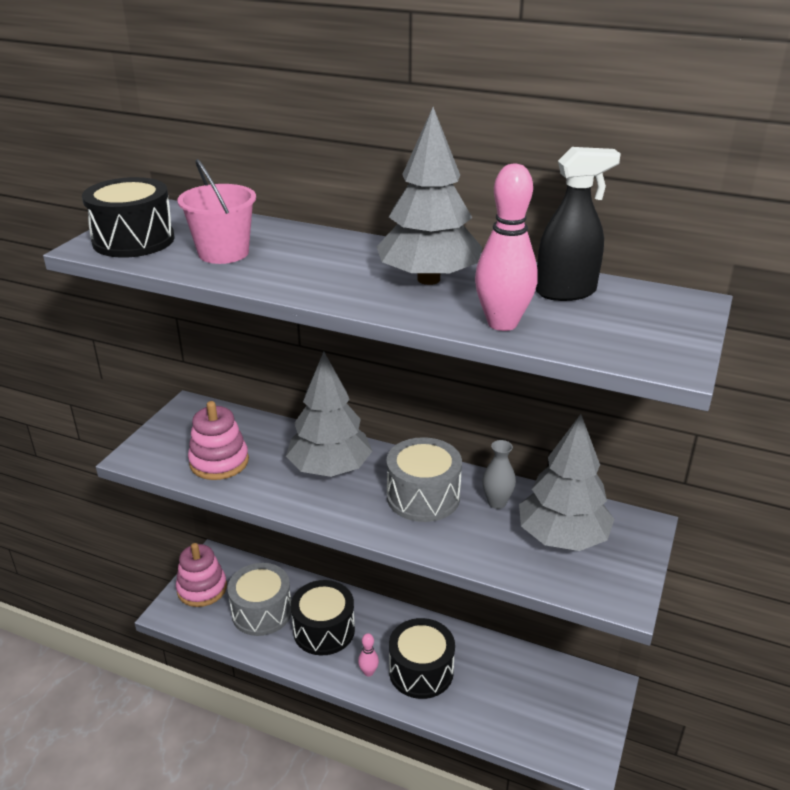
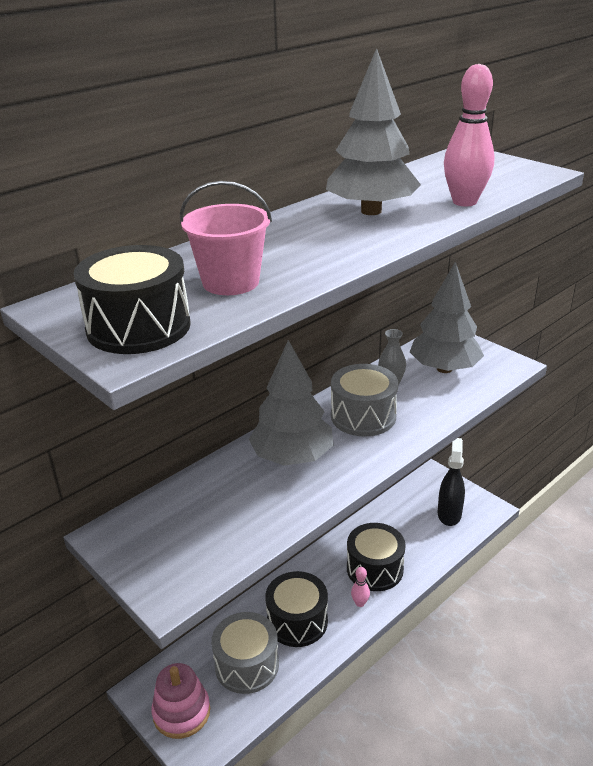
camera: 65 degrees left, 0 degrees up
(219, 462) = (229, 528): pink stacking toy -> none
(566, 292) = (427, 177): black spray bottle -> black spray bottle (449, 514)

